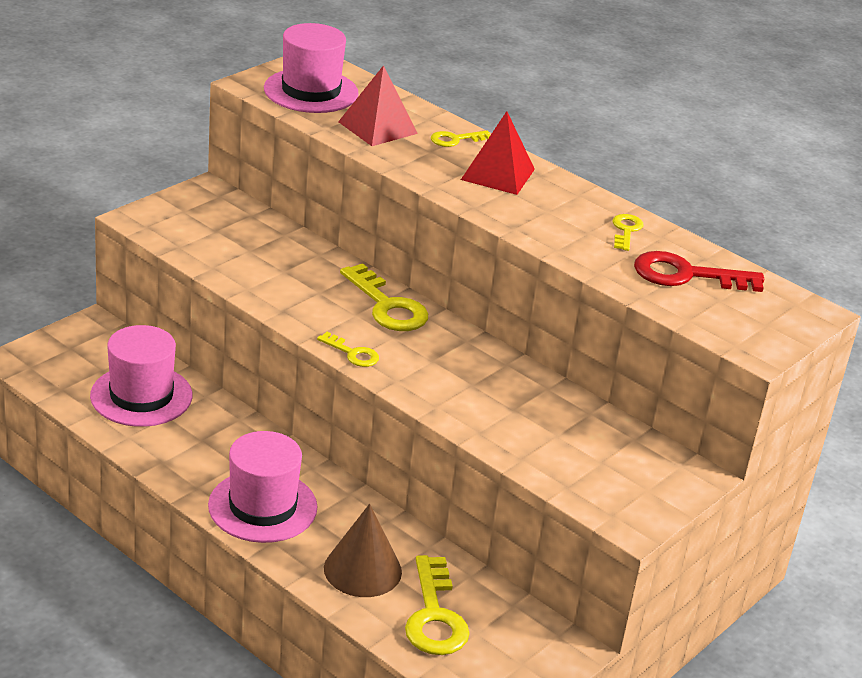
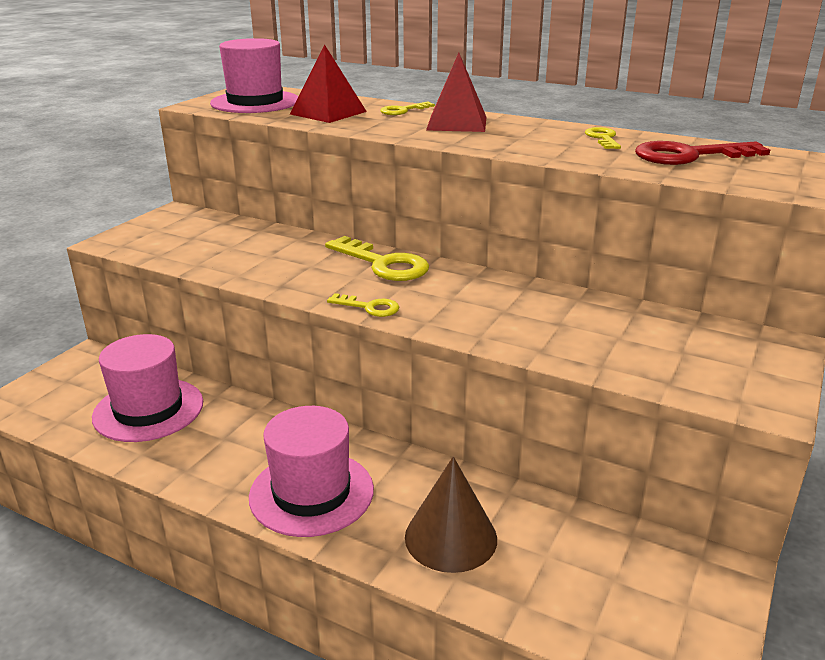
camera: 10 degrees left, 5 degrees down
(434, 616) = (557, 572): yellow key -> none

